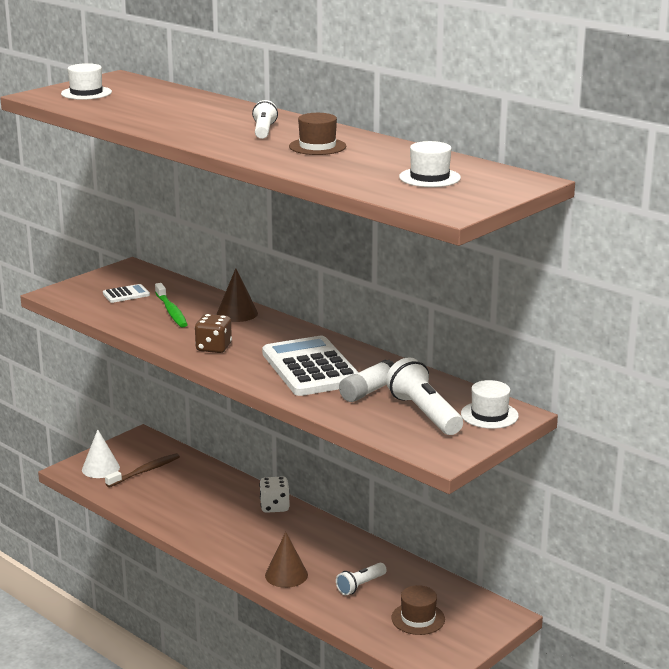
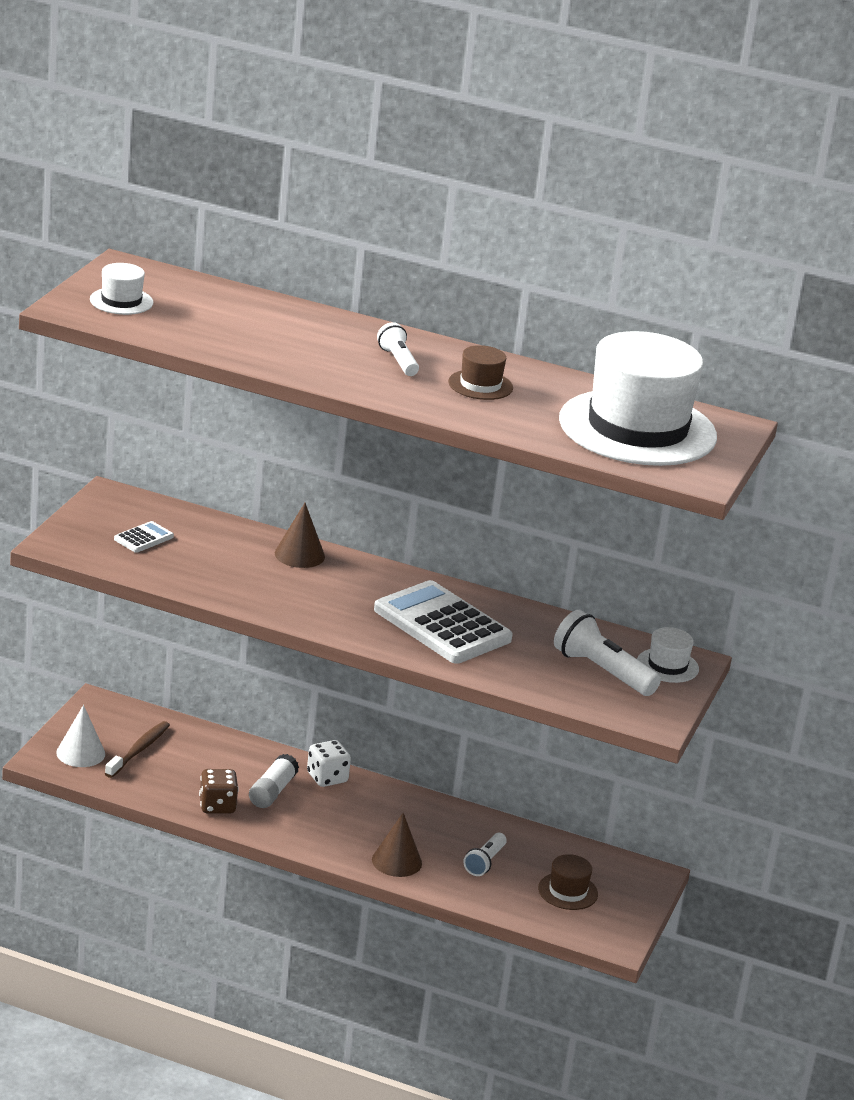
camera: 25 degrees left, 5 degrees up
(171, 311) = (220, 559): green toothbrush -> none
(213, 348) = (313, 608): brown dice -> brown dice (217, 806)
(368, 391) = (525, 649): white glue stick -> white glue stick (272, 791)
(429, 177) = (637, 428): white hat -> white hat, size x2.39

